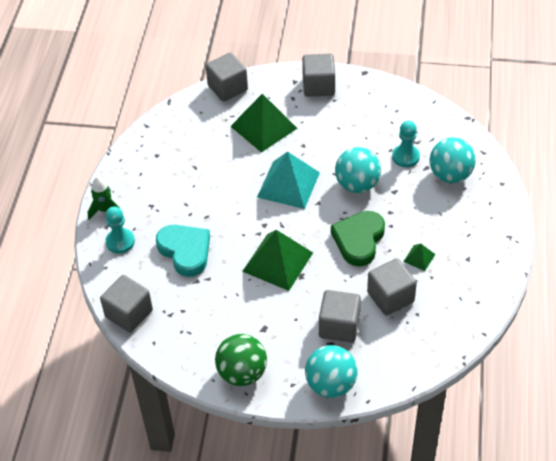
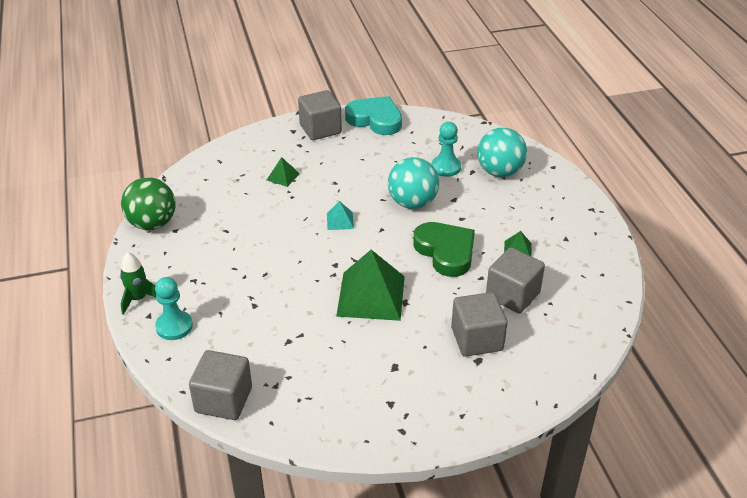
camera: 25 degrees left, 10 degrees down
(185, 251) = (259, 314): turquoise heart -> turquoise heart (375, 119)
(227, 88) = (224, 151): grey cube -> none
(242, 373) = (397, 422): green ball -> green ball (152, 224)
(263, 127) = (283, 176): green pyramid -> green pyramid, size x0.45
(288, 184) = (340, 221): turquoise pyramid -> turquoise pyramid, size x0.45
(331, 384) = (505, 401): turquoise ball -> none
(359, 240) = (446, 252): green heart -> green heart turned 150 degrees clockwise

